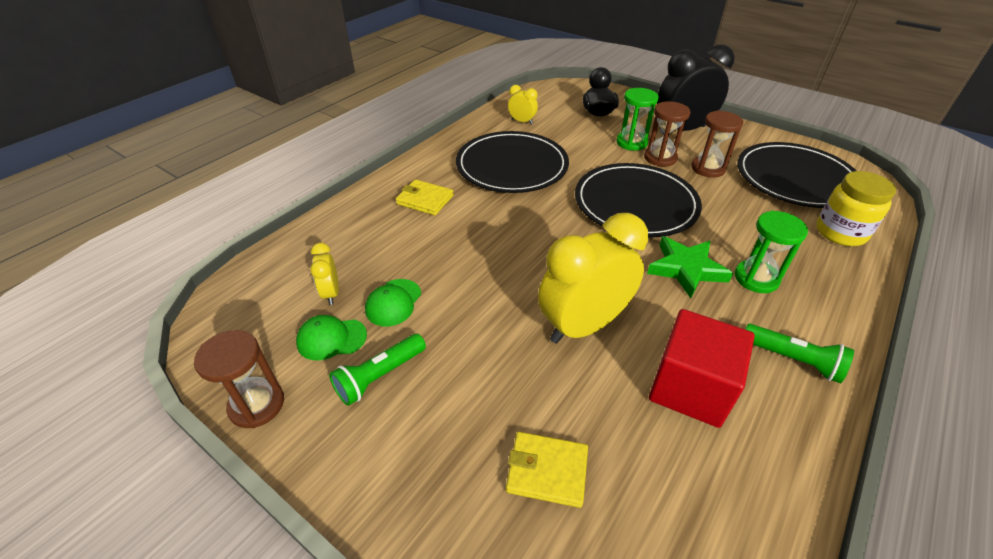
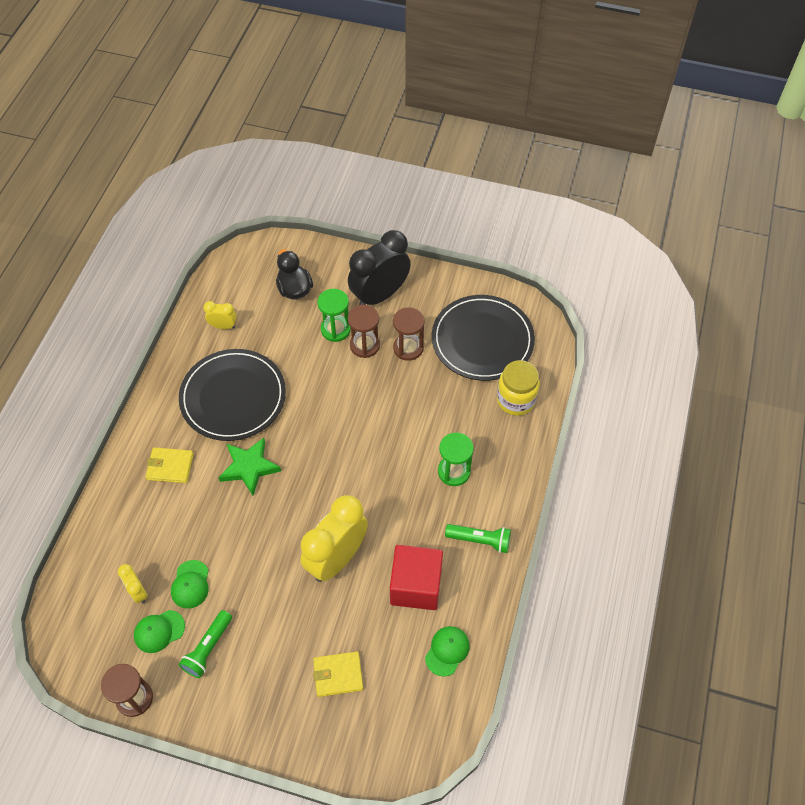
camera: 20 degrees left, 15 degrees up
(635, 203) = (352, 414): black plate -> none
(686, 269) = (402, 478): green star -> green star (249, 467)
(733, 494) = (447, 651): none -> green cap

